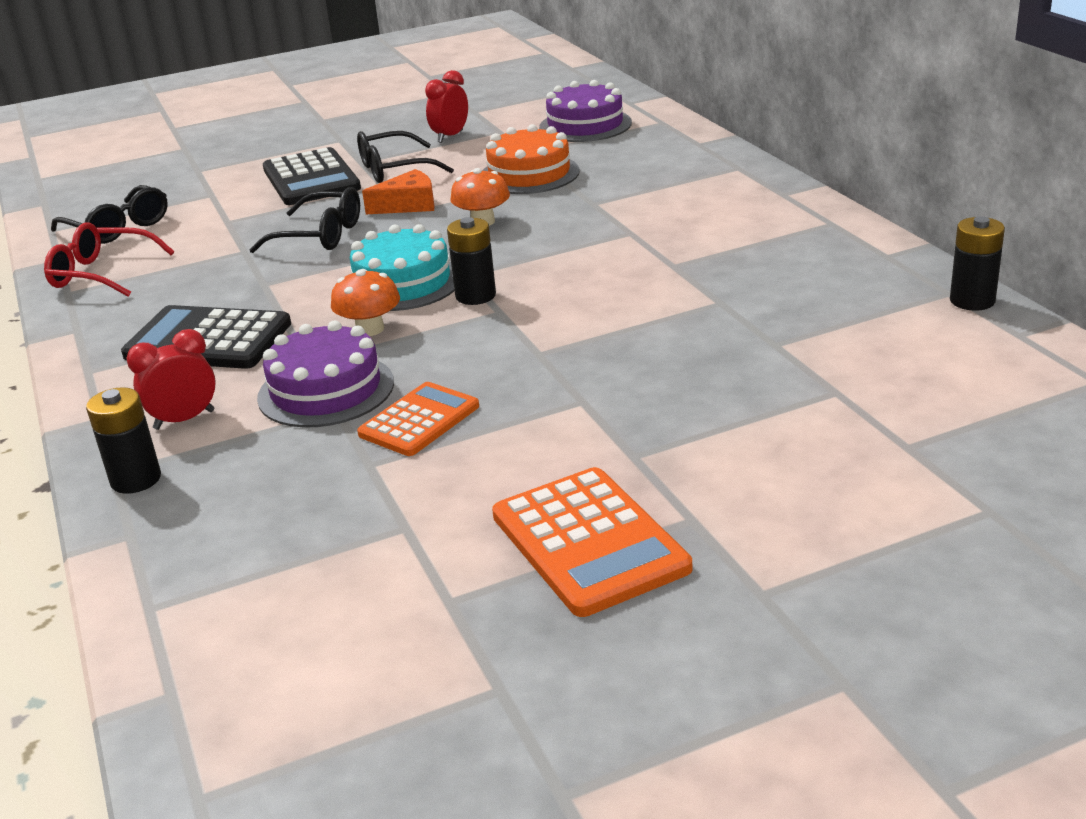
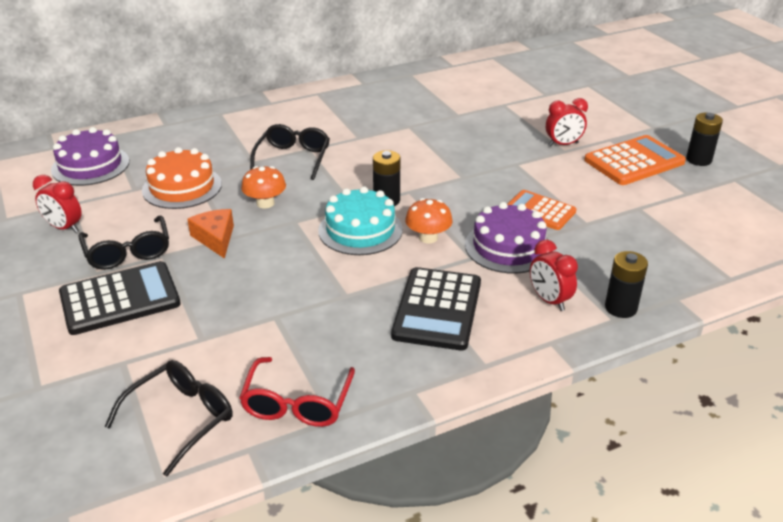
camera: 95 degrees left, 5 degrees up
(319, 236) = (259, 278): black glasses -> black glasses (293, 158)
(662, 456) = (563, 144): none -> red clock
(972, 301) = (418, 70): black battery -> black battery (698, 160)

